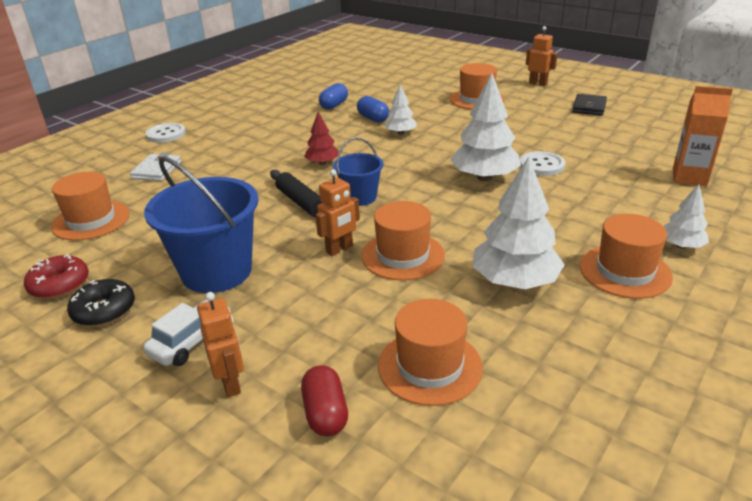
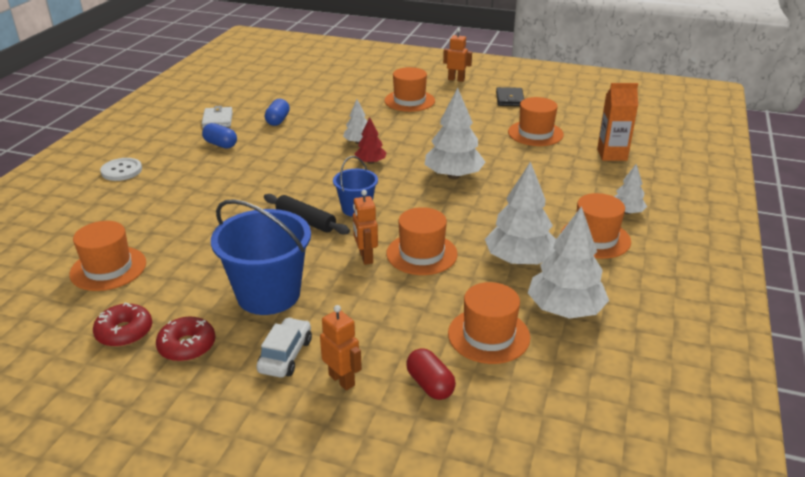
camera: 20 degrees left, 0 degrees up
(104, 310) = (187, 346): black donut -> red donut
(157, 170) = (140, 209): white wallet -> white wallet (217, 120)
(322, 163) = (302, 180): red tree -> red tree (370, 162)
(339, 249) = (365, 257): orange robot -> orange robot turned 135 degrees clockwise
(373, 118) = (324, 130): blue capsule -> blue capsule (220, 144)
(541, 165) = (495, 158): white button -> none
(543, 353) = (565, 310): none -> white tree
(602, 144) = (535, 133): none -> orange hat

